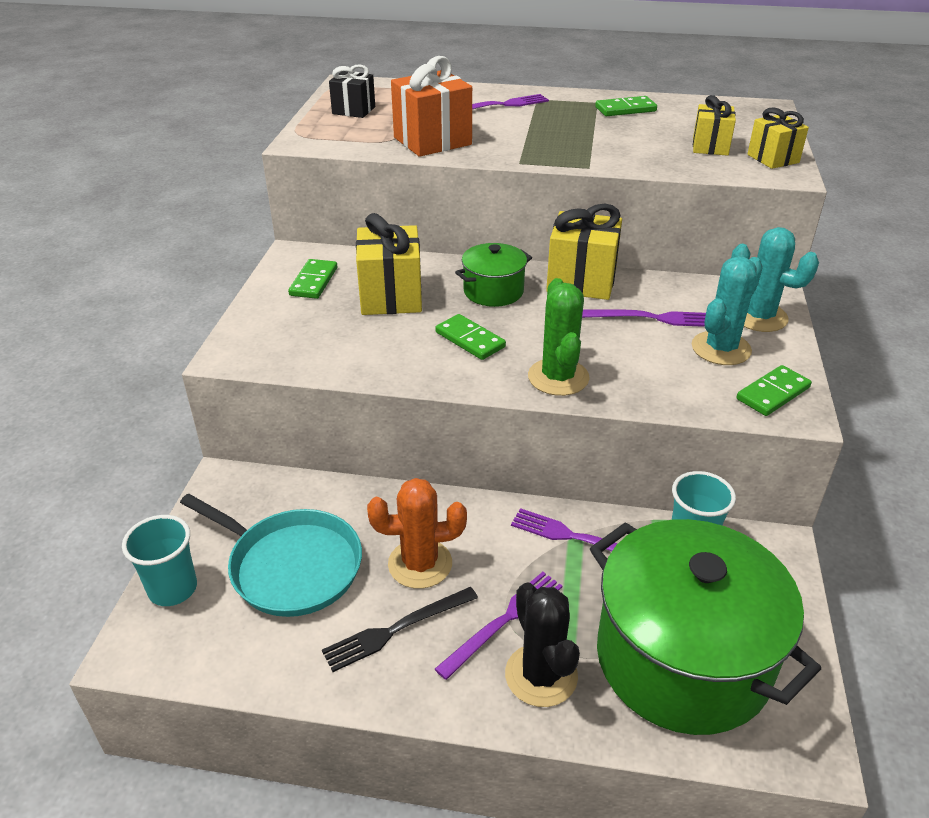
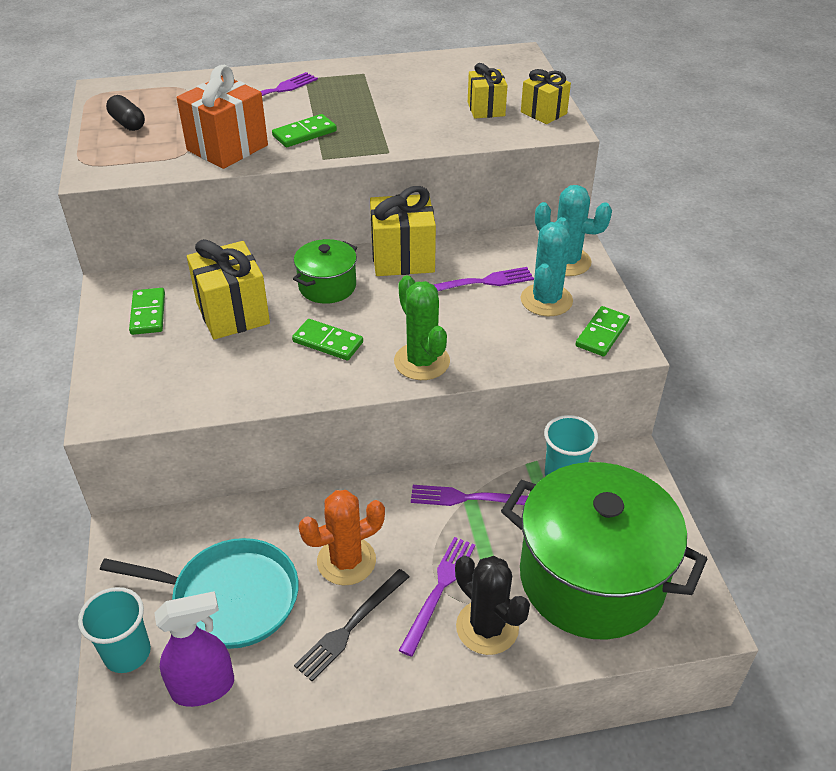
camera: 20 degrees left, 5 degrees up
(226, 643) = (203, 687): none -> purple spray bottle
(353, 110) = (128, 123): black gift -> black capsule
(625, 109) = (393, 77): green domino -> green domino (304, 133)

